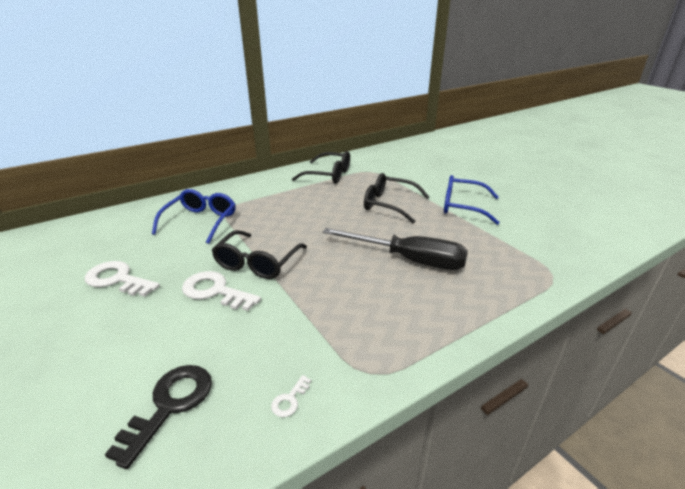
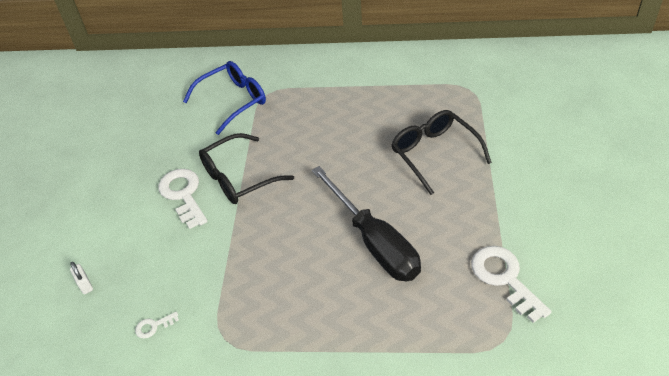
camera: 40 degrees right, 15 degrees up
(118, 279) = (128, 146): white key -> white key (504, 278)
(170, 405) = (85, 284): black key -> white padlock
(329, 175) = (413, 77): black glasses -> none
(462, 206) = (519, 194): blue glasses -> none

